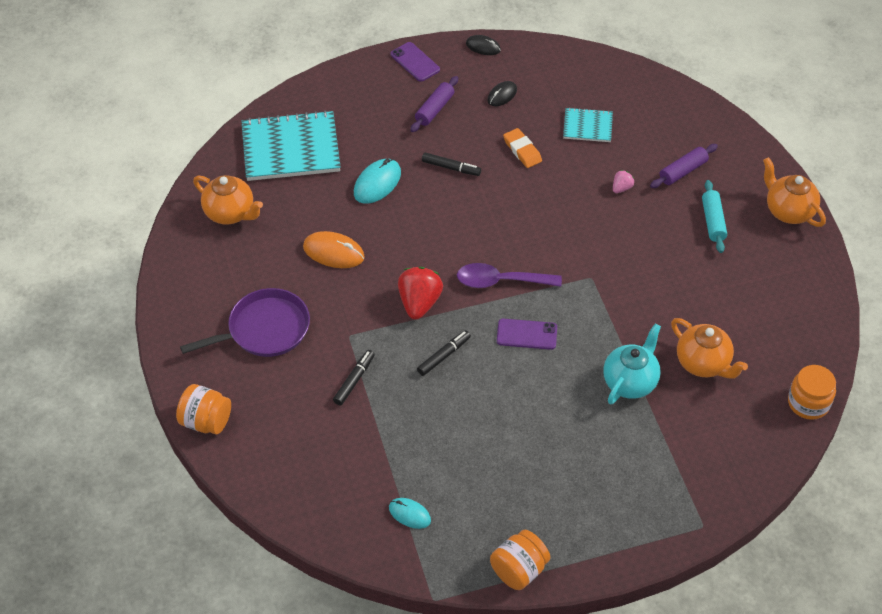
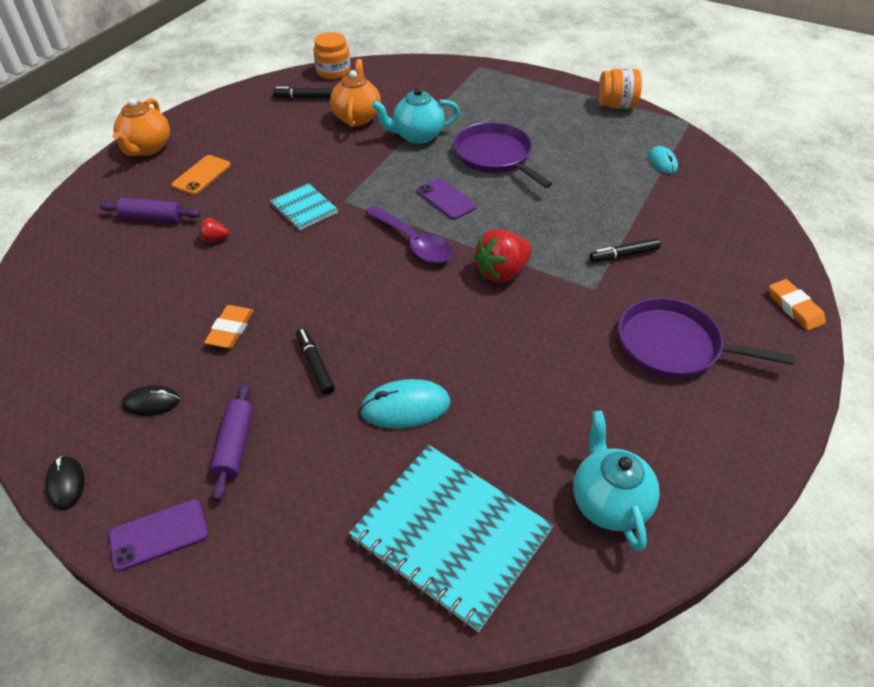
camera: 135 degrees left, 5 degrees down
(206, 421) = (794, 308): orange jar -> orange eraser
(230, 213) = (609, 502): orange teapot -> turquoise teapot
(333, 252) = (532, 369): orange mouse -> none
(415, 62) = (159, 535): purple phone -> purple phone turned 60 degrees clockwise
(434, 109) = (235, 445): purple rolling pin -> purple rolling pin turned 75 degrees counterclockwise
(444, 356) = (528, 226): black marker -> black marker (303, 97)
(545, 408) = (495, 156): none -> purple pan
(587, 126) = (144, 306): turquoise notebook -> turquoise notebook (304, 208)
(621, 188) = (214, 239): pink strawberry -> red strawberry
(713, 221) = (202, 175): turquoise rolling pin -> orange phone

